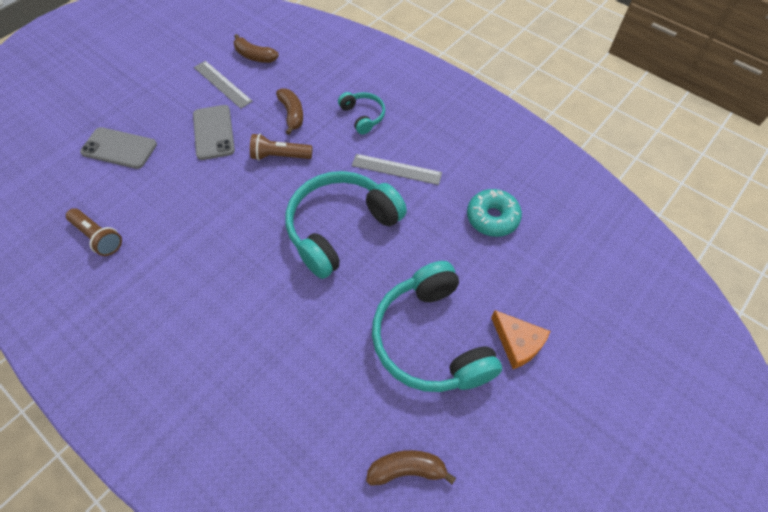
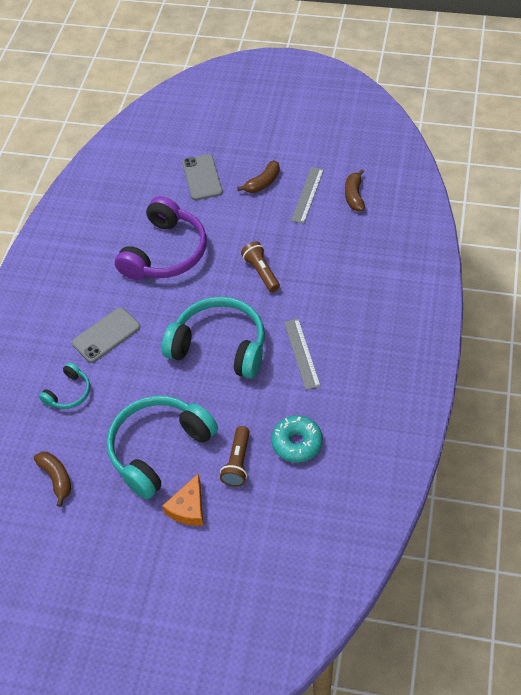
camera: 65 degrees right, 5 degrees down
(98, 237) = (124, 216): brown flashlight -> brown flashlight (238, 462)
(184, 222) = (165, 252): none -> purple headphones
(213, 132) = (255, 219): grey phone -> grey phone (106, 335)
(292, 114) = (309, 255): brown banana -> brown banana (263, 183)
(363, 116) = (343, 302): turquoise headphones -> turquoise headphones (69, 393)

